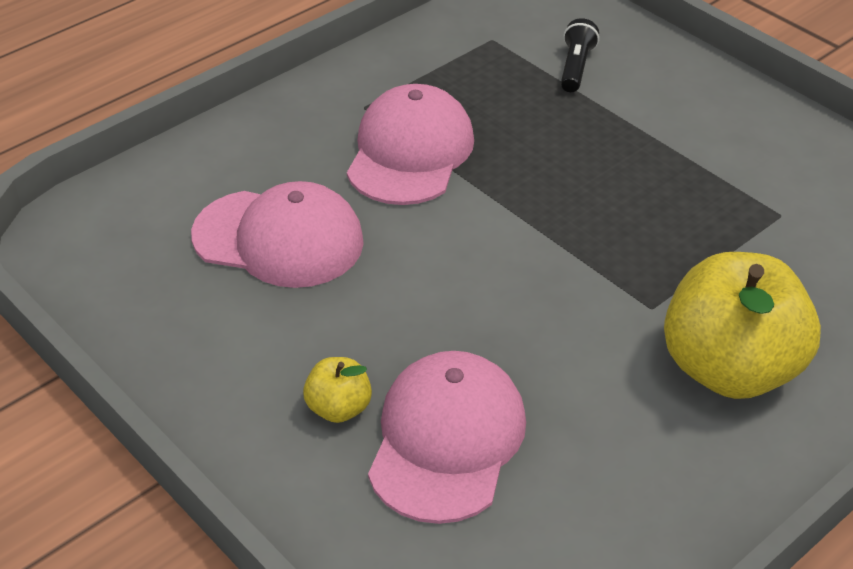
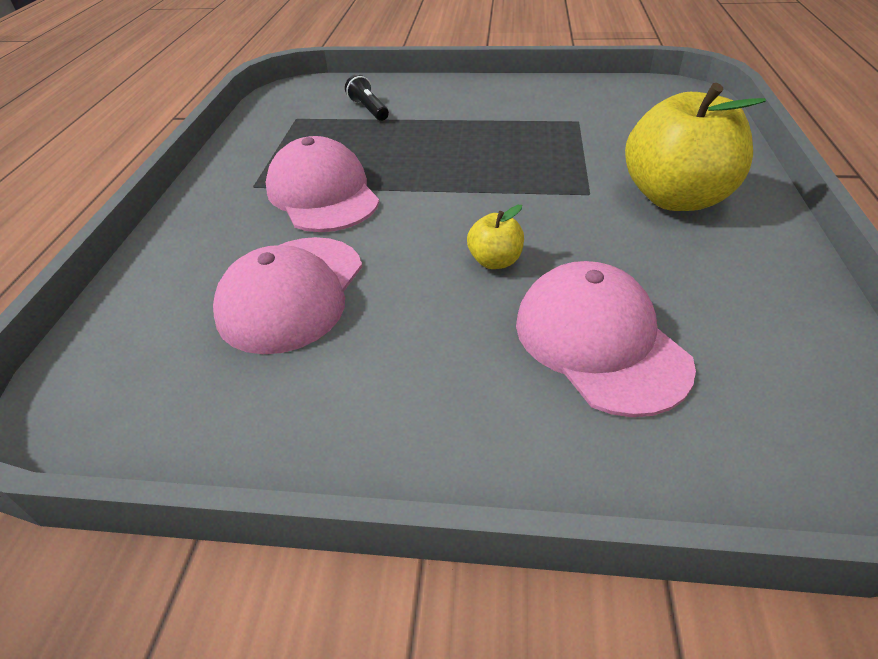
camera: 40 degrees left, 0 degrees up
(279, 239) = (291, 293): pink cap -> pink cap turned 135 degrees clockwise
(339, 408) = (498, 375): yellow apple -> yellow apple (495, 261)

